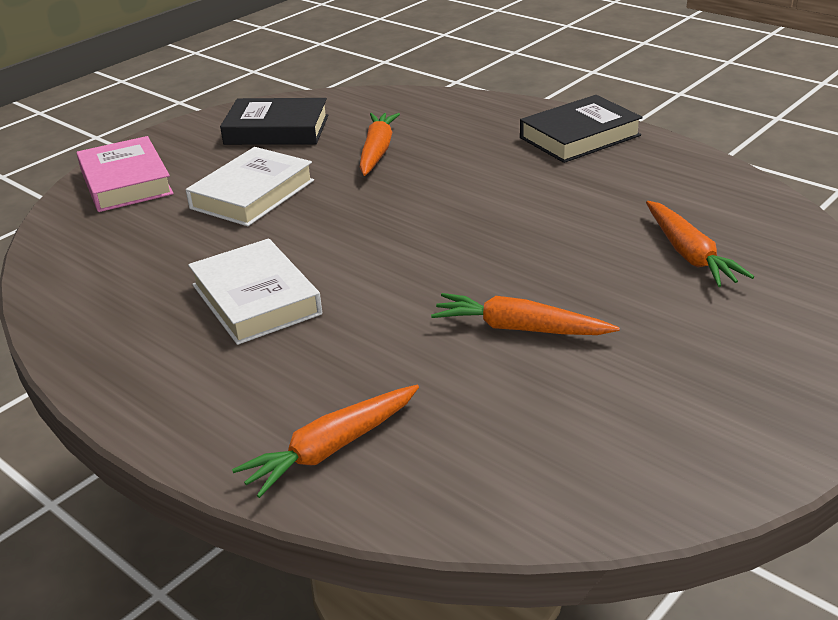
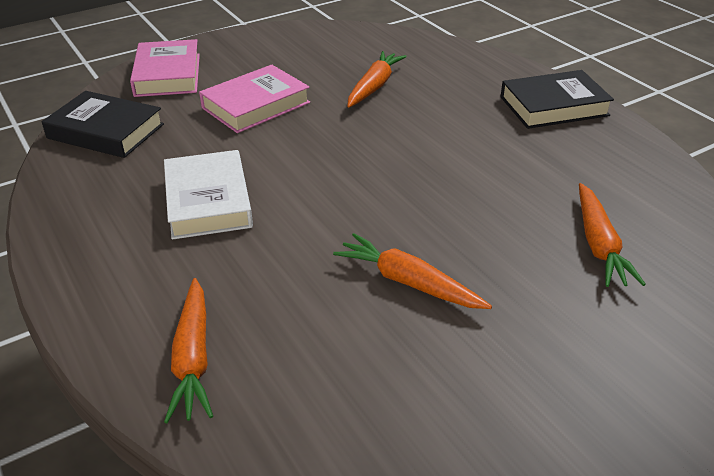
camera: 15 degrees right, 5 degrees up
(252, 194) = (256, 105): white book -> pink book
(276, 130) = (304, 51): black book -> black book (106, 131)
(331, 449) = (193, 358): orange carrot -> orange carrot turned 75 degrees counterclockwise

